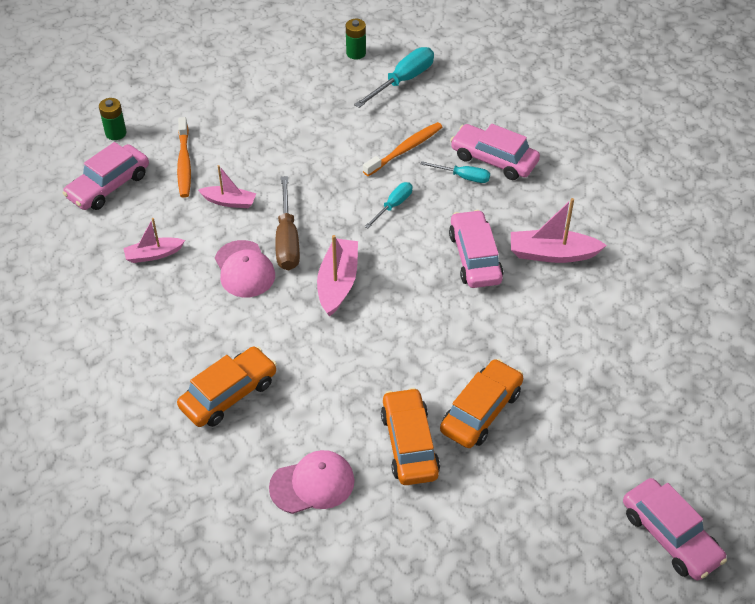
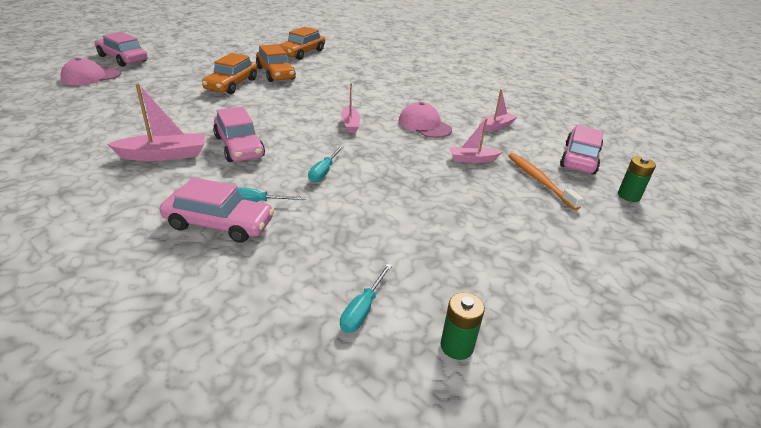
camera: 160 degrees right, 15 degrees down
(228, 394) = (390, 81): orange car -> orange car (302, 53)
(287, 240) = (405, 142): brown screwdriver -> none
(312, 484) = (325, 62): pink cap -> pink cap (91, 76)
(338, 283) = (350, 124): pink boat -> pink boat, size x0.64
(403, 80) = (362, 310): turquoise screwdriver -> turquoise screwdriver, size x0.60
(405, 149) = (328, 220): orange toothbrush -> none

